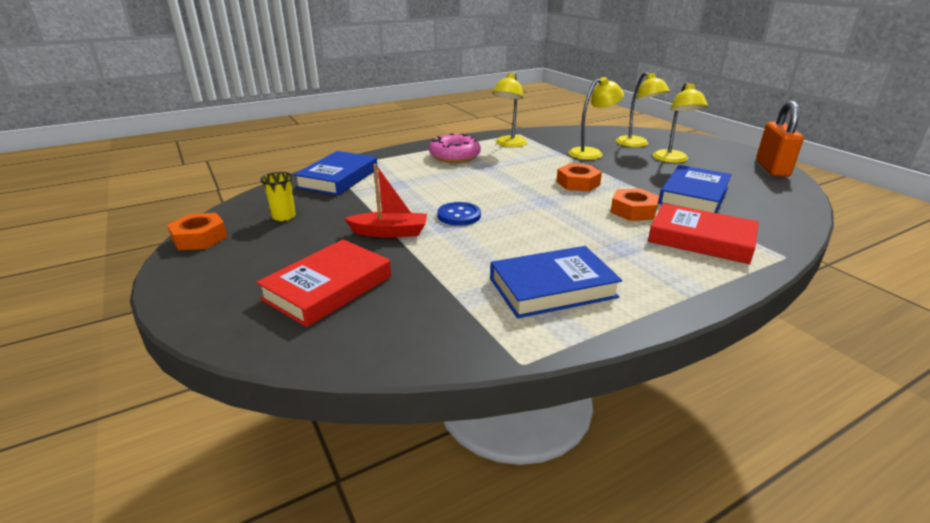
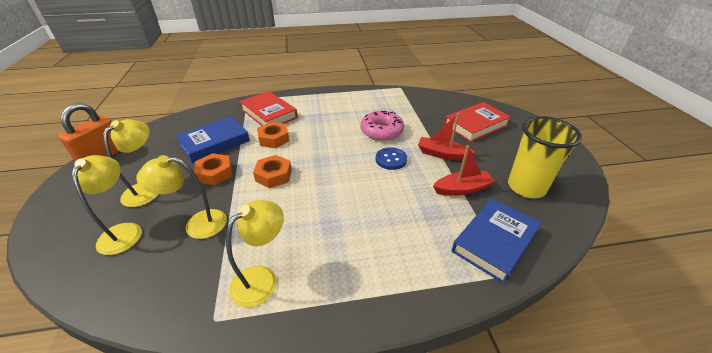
camera: 160 degrees left, 10 degrees up
(199, 238) = (578, 177): orange nut -> orange nut (215, 173)
(284, 217) = (526, 187): yellow cup -> yellow cup, size x2.03
(364, 204) = (462, 189): none -> red boat
(454, 156) = (351, 262): pink donut -> pink donut (381, 131)
(552, 288) = (369, 106): blue book -> none

